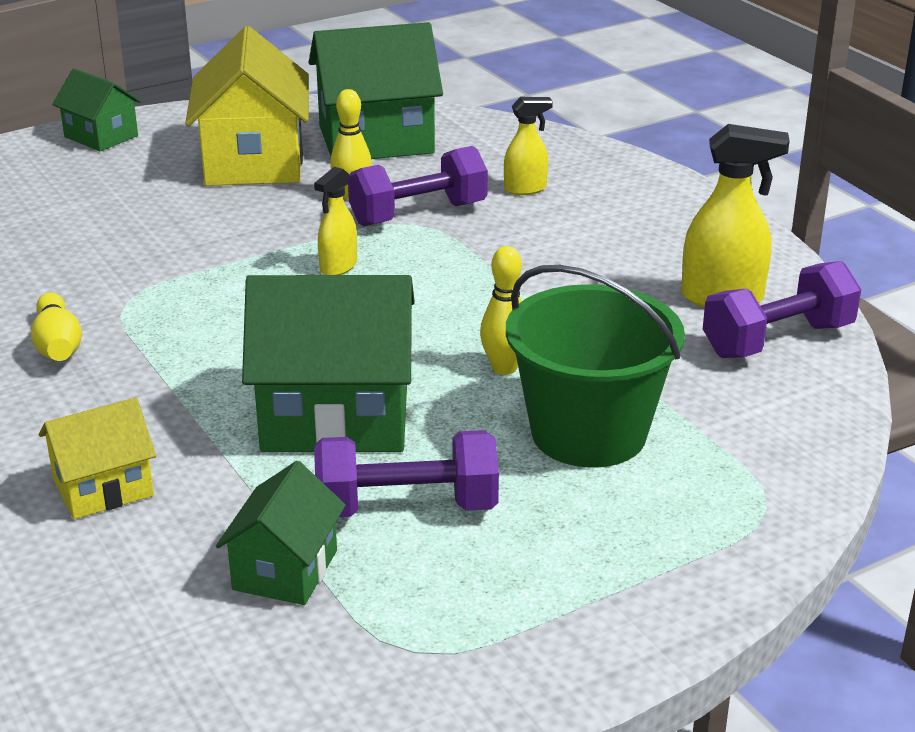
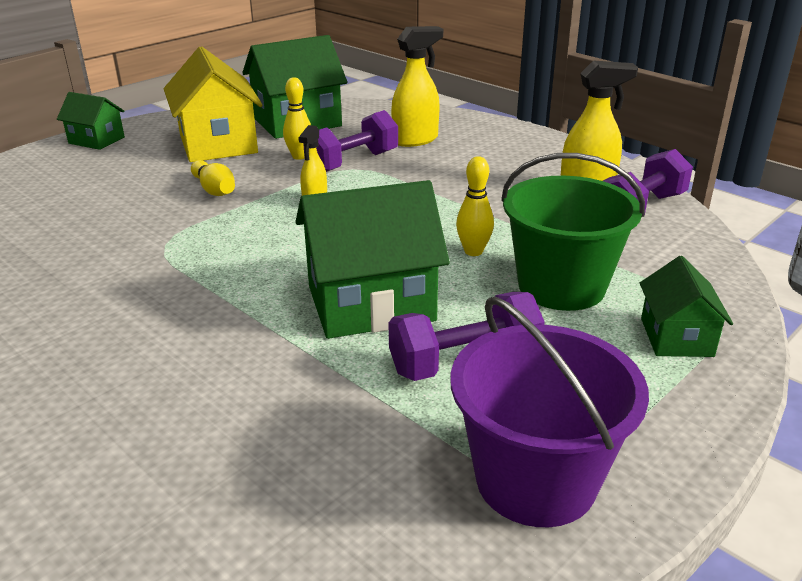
camera: 15 degrees left, 0 degrees up
(58, 345) = (122, 283): yellow bowling pin -> yellow bowling pin (214, 190)
(103, 488) = (209, 389): yellow house -> none
(285, 570) = (397, 430): green house -> green house (676, 337)
(406, 651) = (536, 480): none -> purple bucket
(525, 189) = (415, 140): yellow spray bottle -> yellow spray bottle, size x1.66

